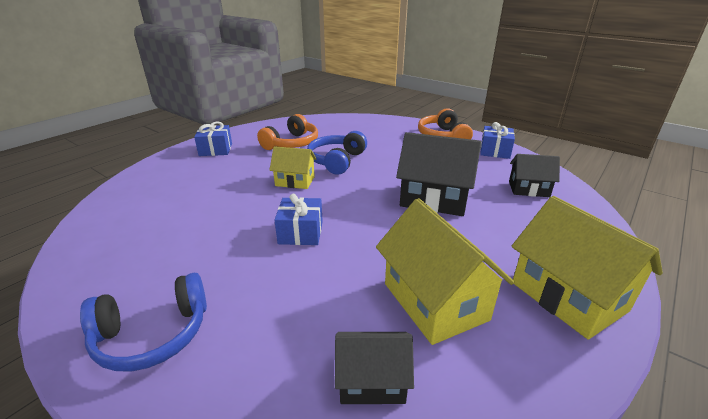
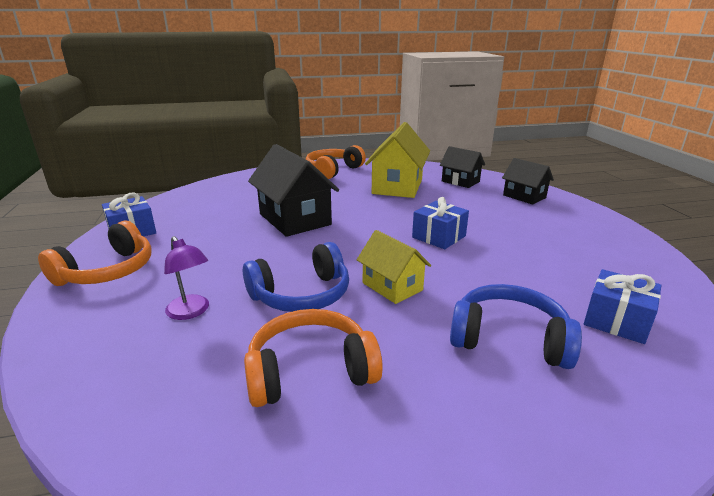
camera: 140 degrees left, 5 degrees down
(153, 334) = (574, 222): blue headphones -> blue headphones (509, 339)
(216, 149) = (476, 438): blue gift -> blue gift (616, 320)
(370, 140) = (191, 312): none -> purple lamp
(528, 189) = (215, 200): black house -> black house (524, 196)
(568, 296) = (333, 170): yellow house -> orange headphones

